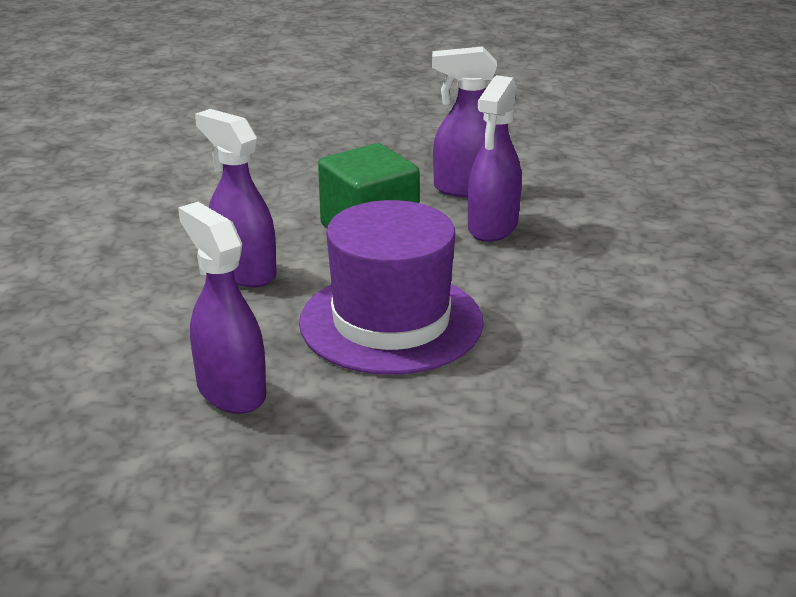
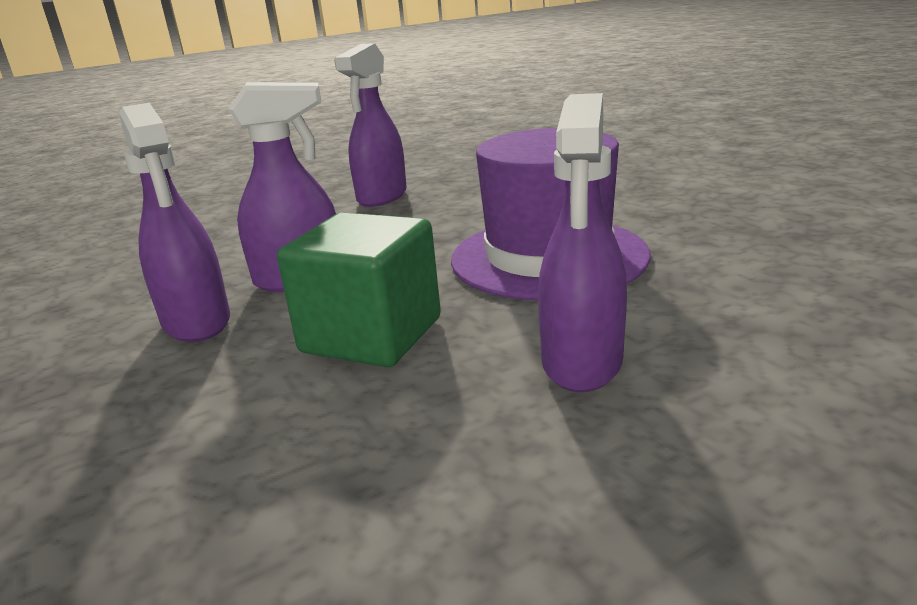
camera: 120 degrees left, 5 degrees down
(230, 391) = (765, 269): purple spray bottle -> purple spray bottle (381, 197)

